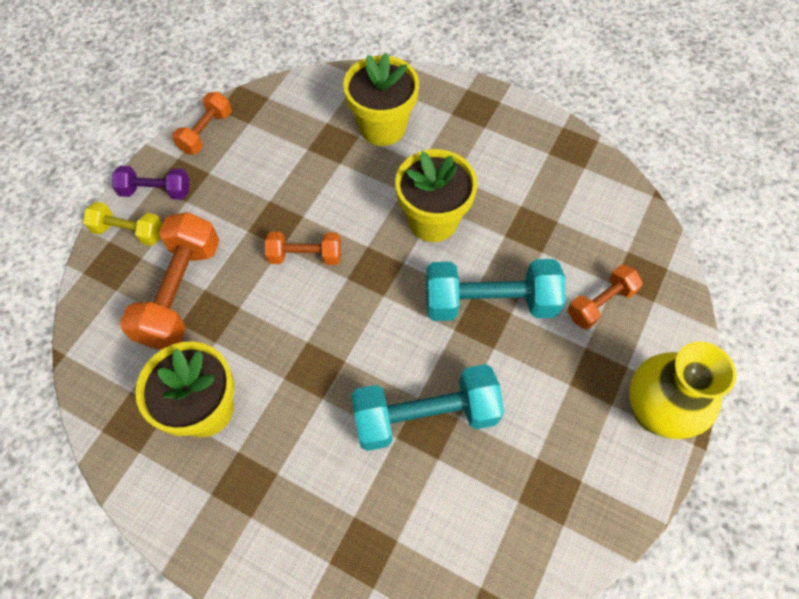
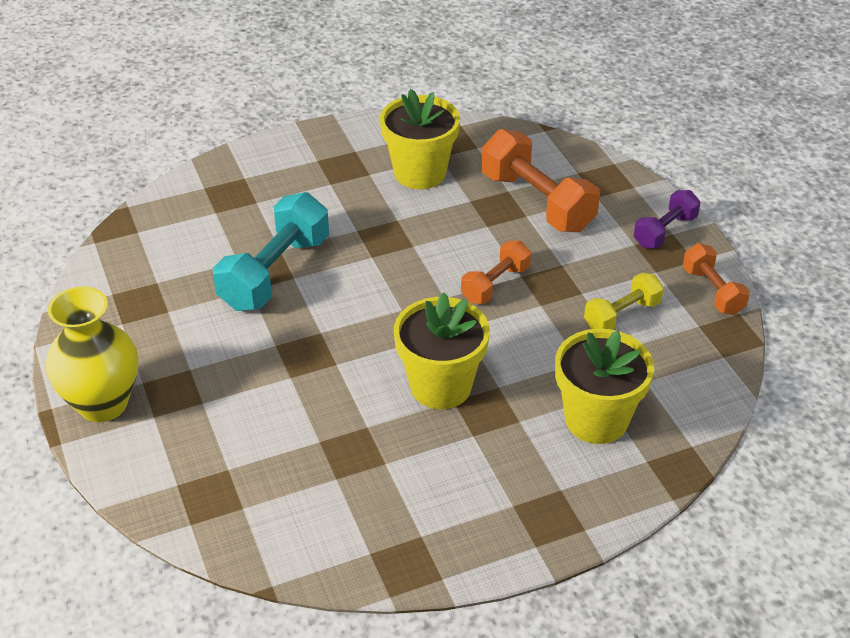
camera: 130 degrees right, 20 degrees down
(129, 232) = (632, 200): yellow dumbbell -> yellow dumbbell (622, 315)
(490, 302) = (316, 369): turquoise dumbbell -> none
(600, 303) = (223, 443): orange dumbbell -> none

